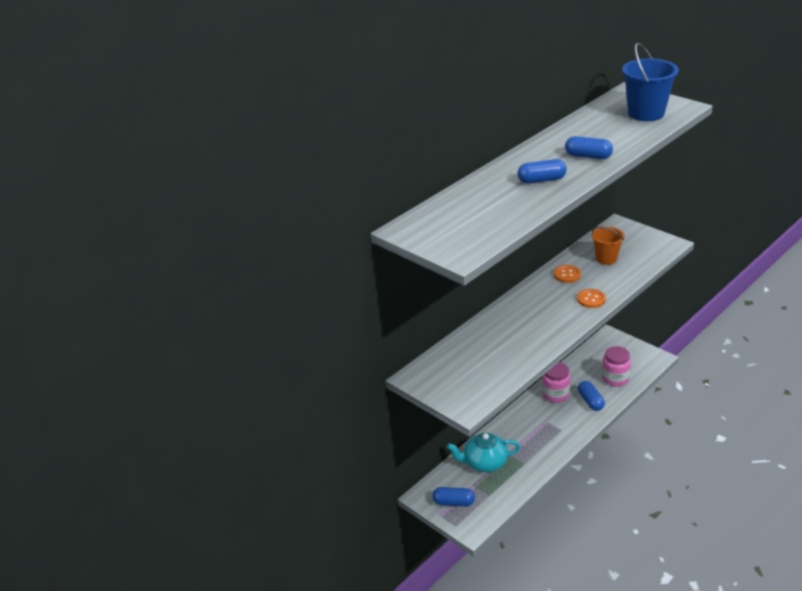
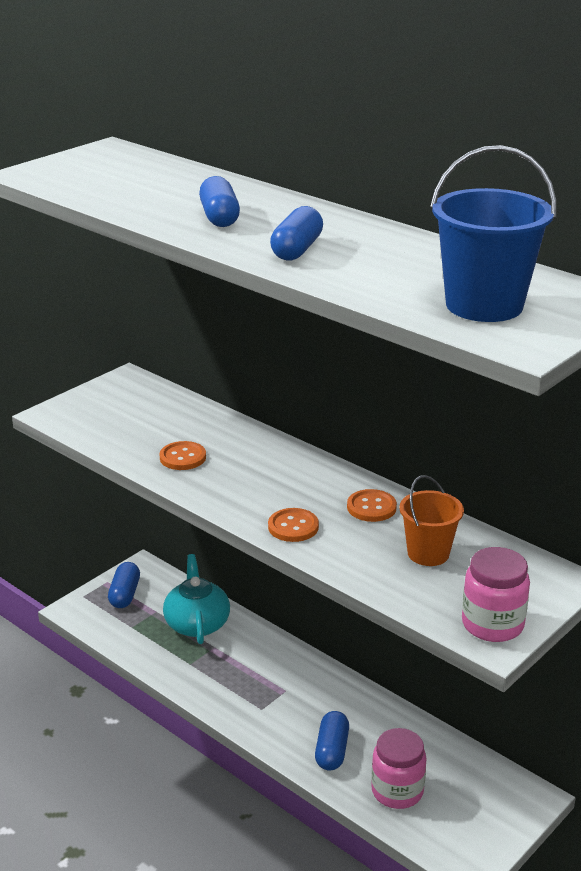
camera: 85 degrees right, 5 degrees down
(522, 343) = (183, 457): none -> orange button
(555, 394) = (351, 707): pink jar -> pink jar (492, 624)
(590, 401) = (332, 751): blue capsule -> blue capsule turned 60 degrees counterclockwise

